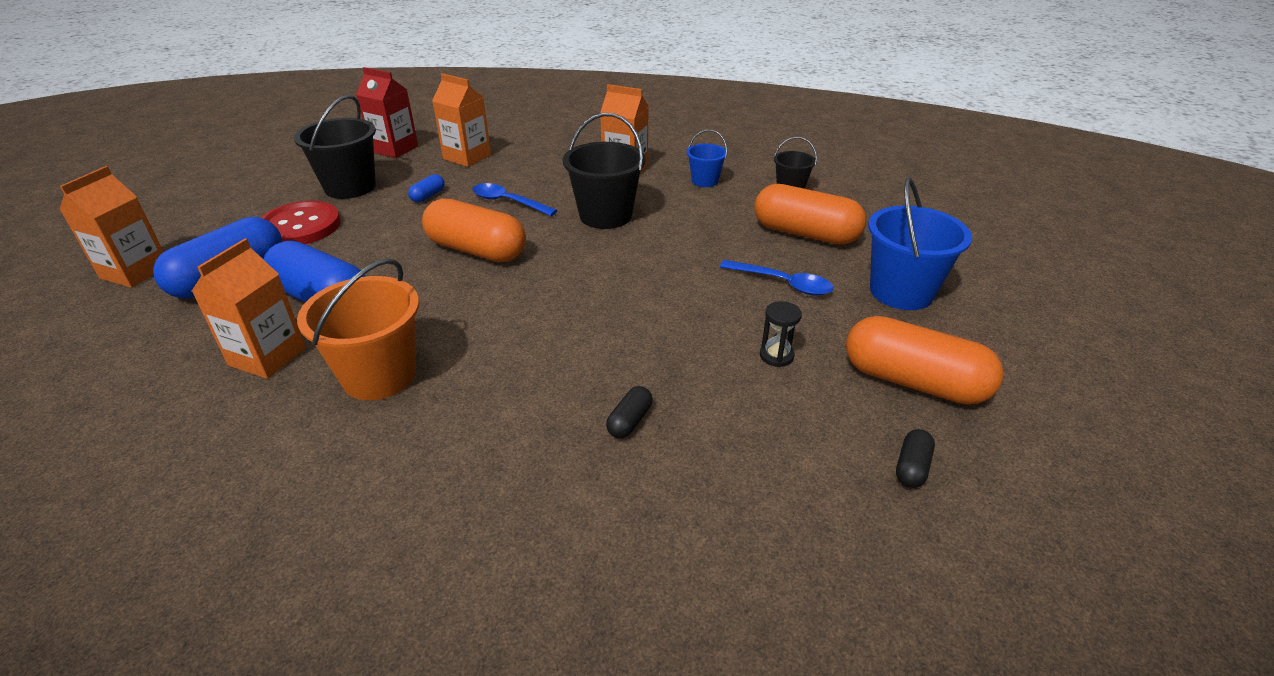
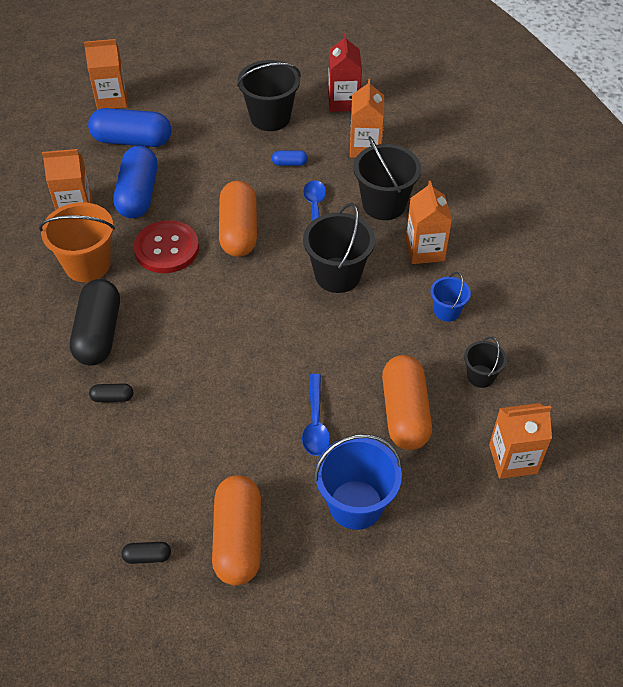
camera: 60 degrees right, 15 degrees up
(300, 226) = (205, 129): red button -> red button (167, 248)
(509, 401) = (99, 333): none -> black capsule
(548, 170) = (384, 204): none -> black bucket
(776, 356) = (220, 449): black hourglass -> none
(889, 203) = (513, 459): none -> orange carton

